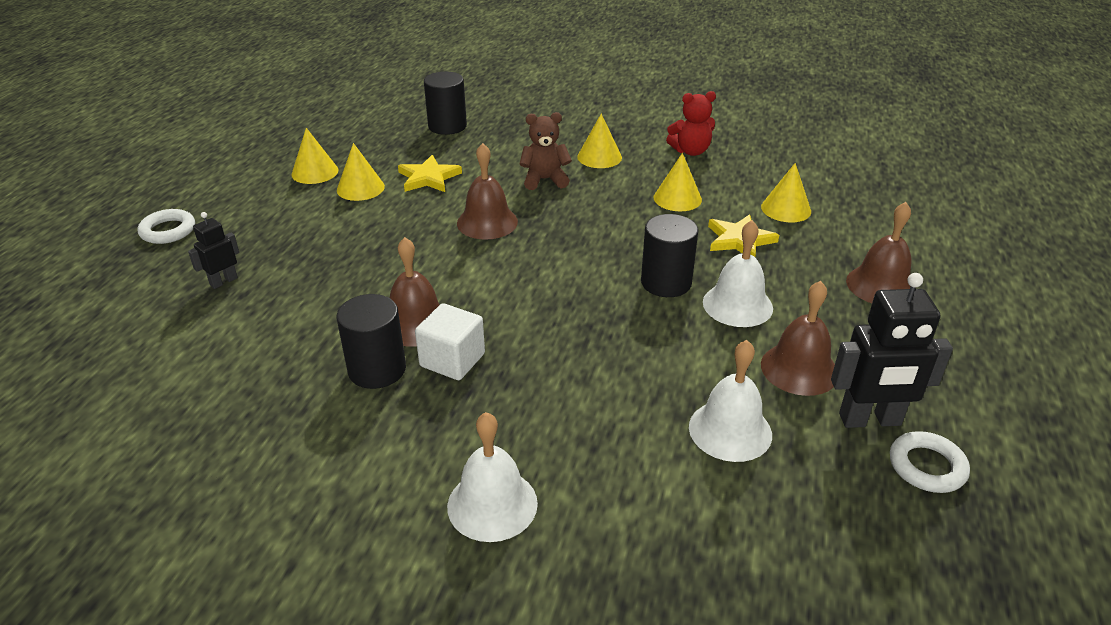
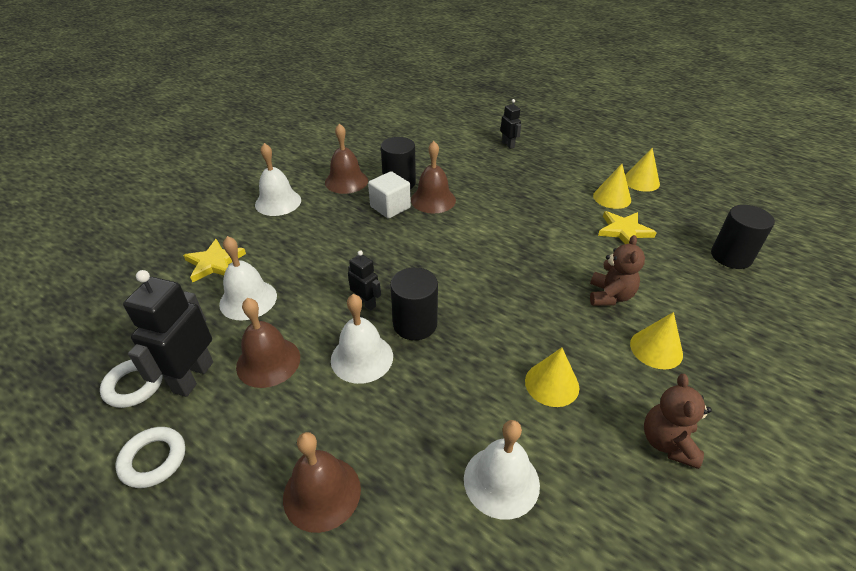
camera: 110 degrees right, 5 degrees up
(168, 231) = (571, 130): white ring -> white ring (153, 459)
(487, 222) = (543, 248): brown bell -> brown bell (346, 181)
(661, 325) = (366, 303): none -> black robot
(690, 151) = (667, 442): red teddy bear -> brown teddy bear
(739, 240) = (455, 404): yellow star -> yellow star (214, 263)
(786, 209) = (501, 481): yellow cone -> white bell

